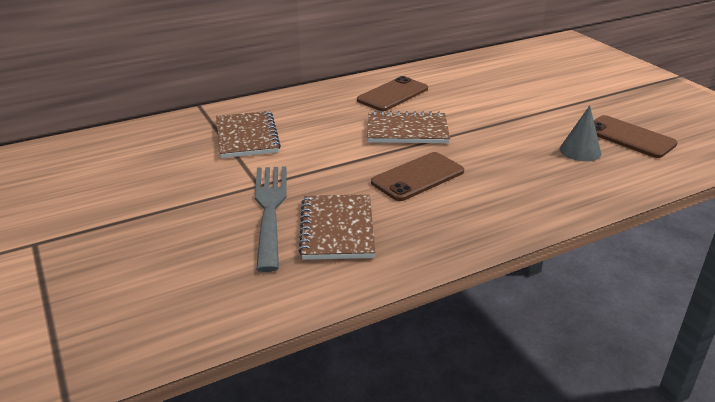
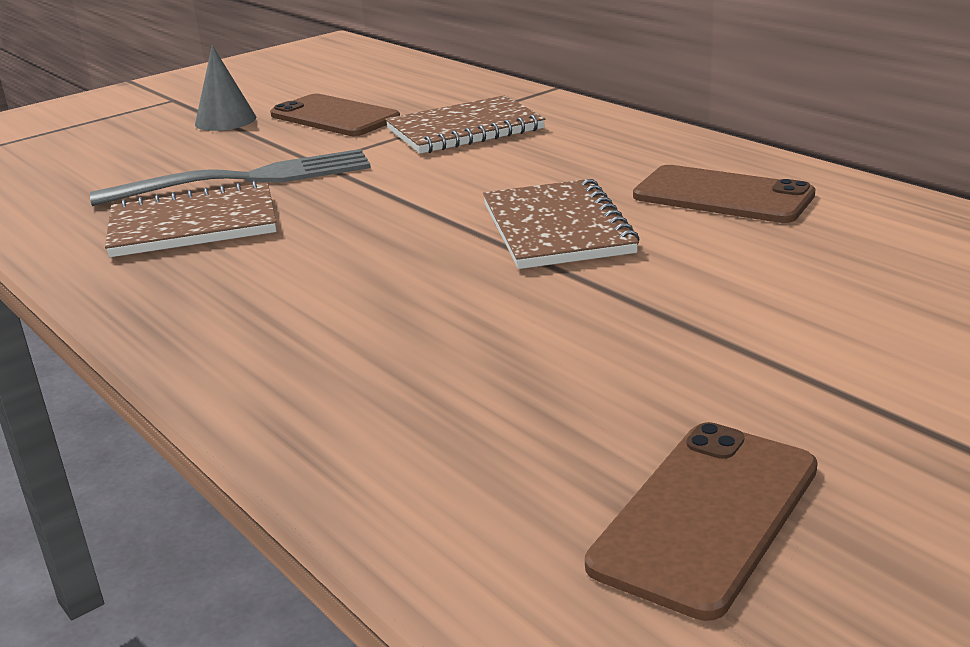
camera: 80 degrees right, 5 degrees down
(417, 177) = (369, 259): brown phone -> brown phone (334, 117)
(580, 151) = (563, 429): grey cone -> grey cone (225, 120)

